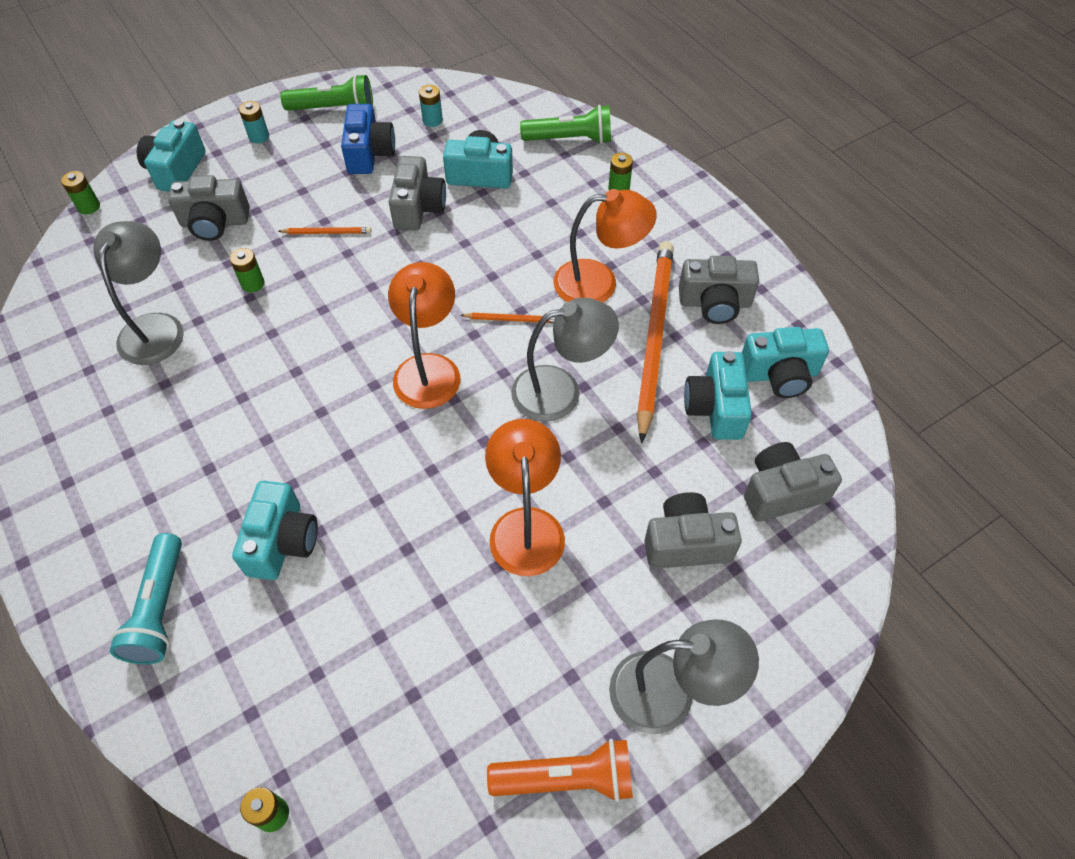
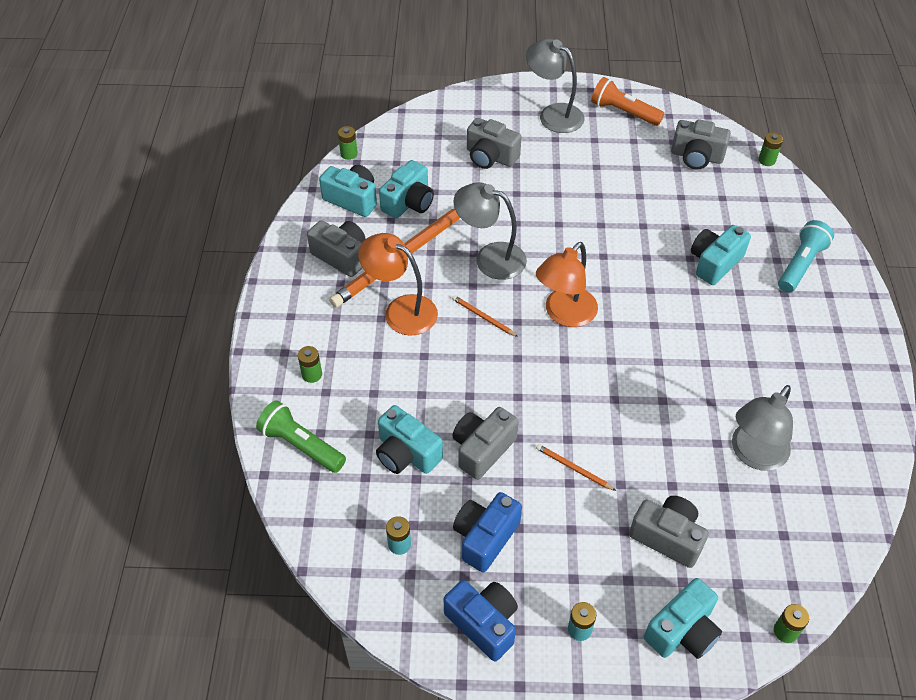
camera: 145 degrees left, 5 degrees down
(253, 284) = (659, 452): green battery -> green battery (349, 154)
(333, 109) = (483, 623): green flashlight -> blue camera
(526, 526) = (568, 203): orange lamp -> none
(782, 492) = (418, 151): grey camera -> grey camera (696, 157)

